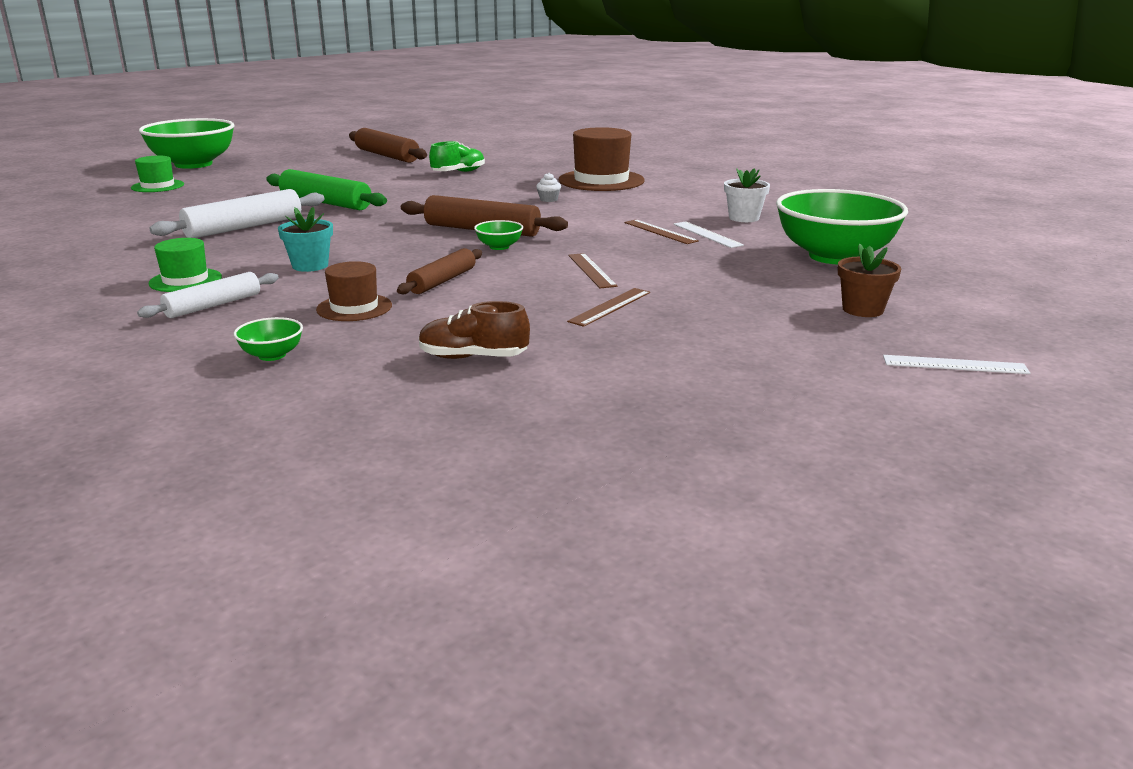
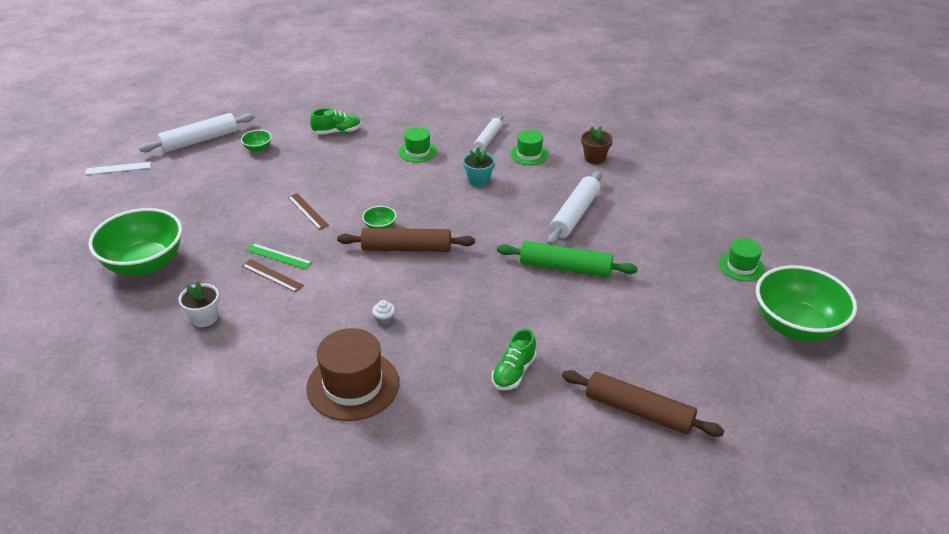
camera: 160 degrees right, 15 degrees up
(272, 355) = (423, 117): green bowl -> green bowl (258, 148)
(354, 307) = (417, 151): brown hat -> green hat
(442, 281) = (390, 182): brown rolling pin -> none
(473, 357) = (337, 132): brown shoe -> green shoe
(610, 307) = (286, 178): brown ruler -> none
(648, 242) = (279, 256): none -> green ruler
(707, 234) = (235, 279): white ruler -> none
(785, 388) = (200, 140): none -> white rolling pin
(862, 310) = (146, 203): brown flower pot -> brown flower pot (594, 158)

